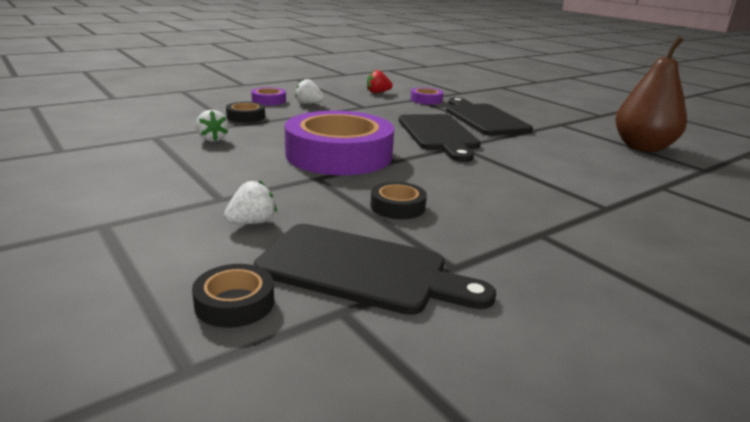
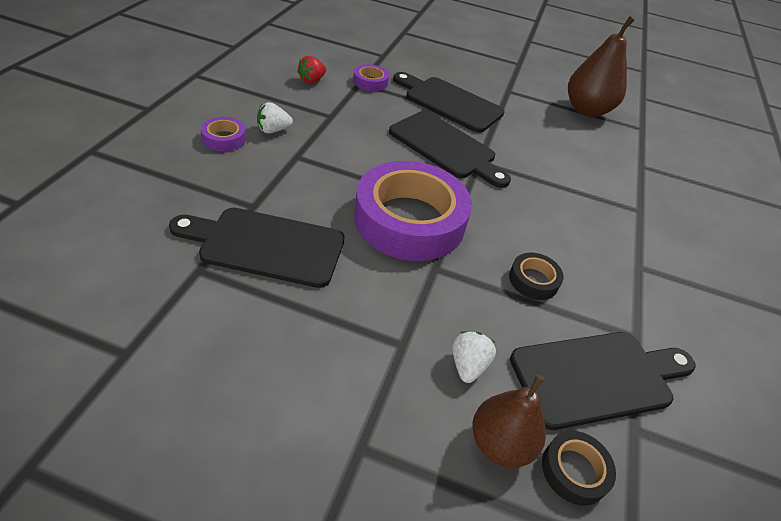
camera: 40 degrees left, 20 degrees up
(200, 263) = (500, 444): none -> brown pear
(212, 139) = (266, 246): white strawberry -> black cutting board
(246, 117) = (243, 185): black tape -> none

